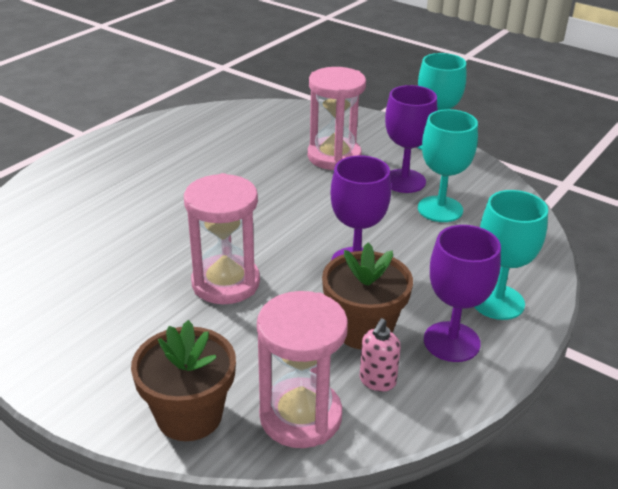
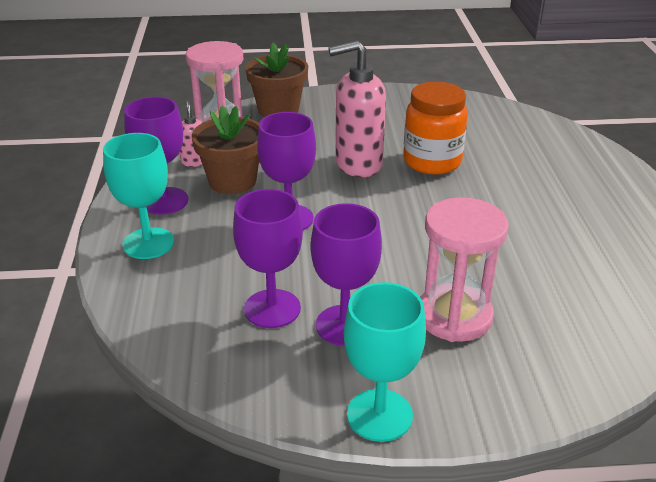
camera: 140 degrees right, 0 degrees up
(162, 250) = (432, 162): none -> orange jar
(225, 283) = (358, 164): pink hourglass -> pink soap dispenser
(440, 209) = (272, 308): turquoise goblet -> purple goblet

